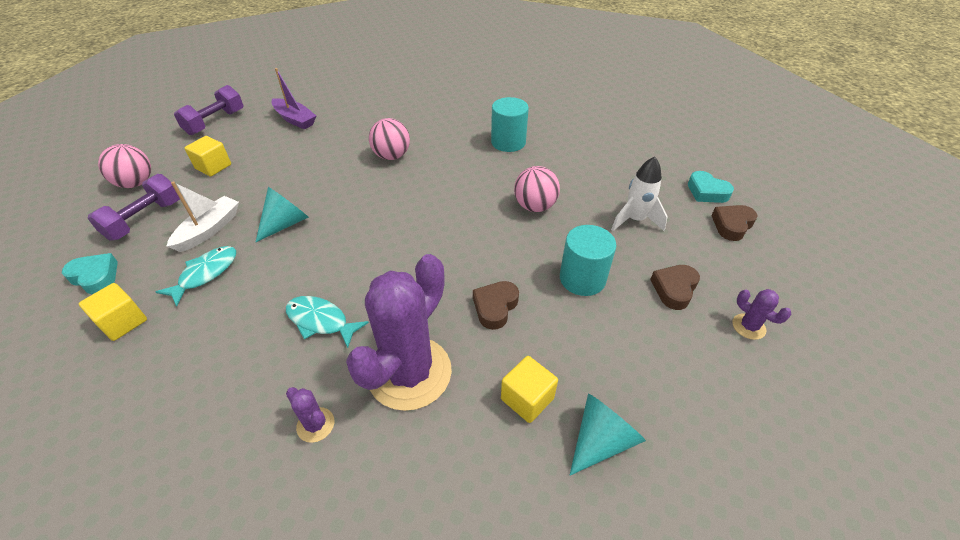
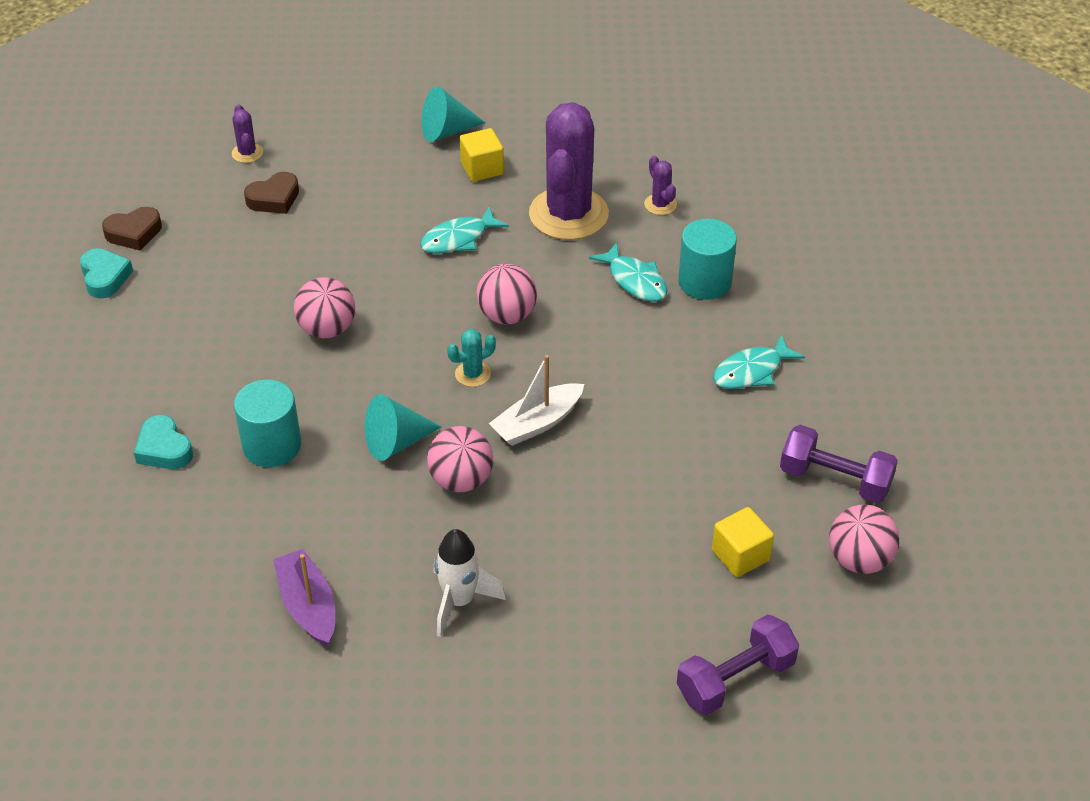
camera: 155 degrees left, 0 degrees up
(95, 277) = (881, 409): turquoise heart -> turquoise heart (164, 449)
(123, 322) = (837, 343): yellow cube -> none
(145, 220) = (835, 480): purple dumbbell -> purple dumbbell turned 60 degrees clockwise
(209, 230) = (747, 433): white boat -> white boat (537, 423)
(285, 223) = (647, 410): turquoise cone -> turquoise cone (396, 442)
(295, 119) = (588, 632): purple boat -> purple boat (308, 606)
(409, 373) = (568, 214): purple cactus -> purple cactus turned 45 degrees counterclockwise
(416, 255) = (507, 315): none -> pink ball
(418, 209) = (473, 374): none -> turquoise cactus
(495, 307) = (458, 239): brown heart -> turquoise fish
(582, 278) = (351, 235): turquoise cylinder -> turquoise cylinder (704, 281)
(635, 220) = (230, 273): white rocket -> white rocket (459, 601)

